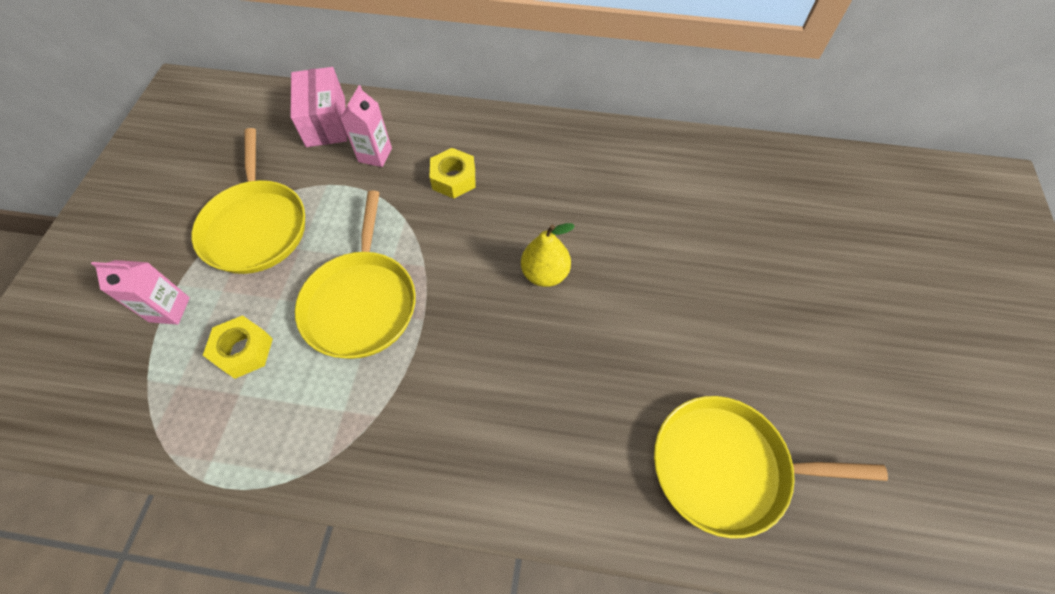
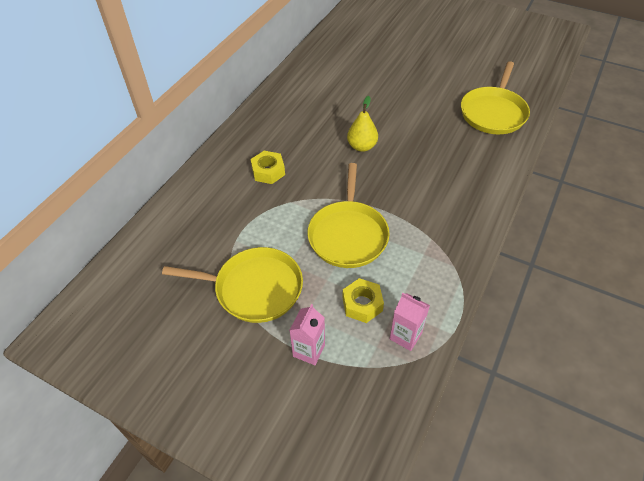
camera: 70 degrees left, 10 degrees down
(326, 122) = (170, 233): pink box -> none
(361, 302) = (348, 234): yellow pan -> yellow pan turned 75 degrees clockwise
(375, 155) = (222, 209): pink carton -> pink carton (405, 336)

